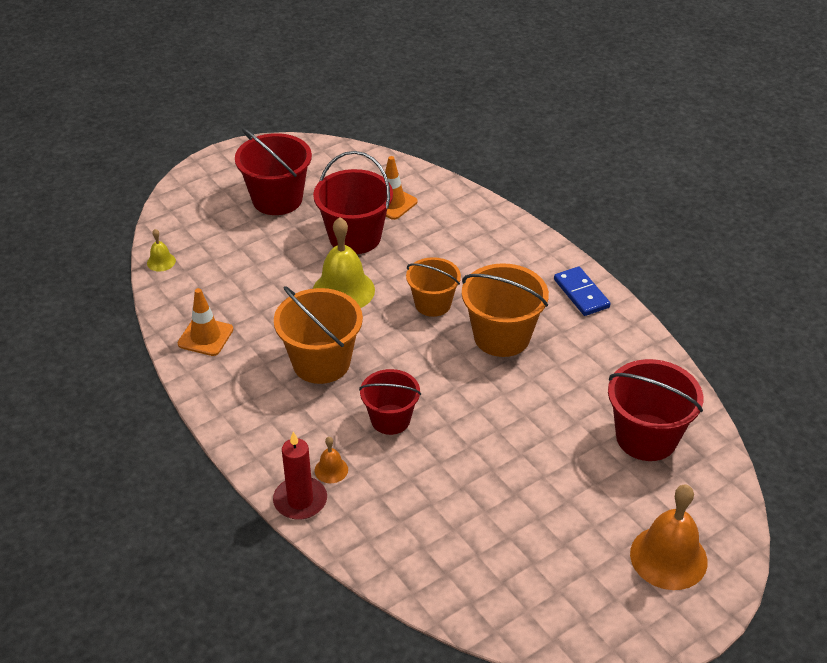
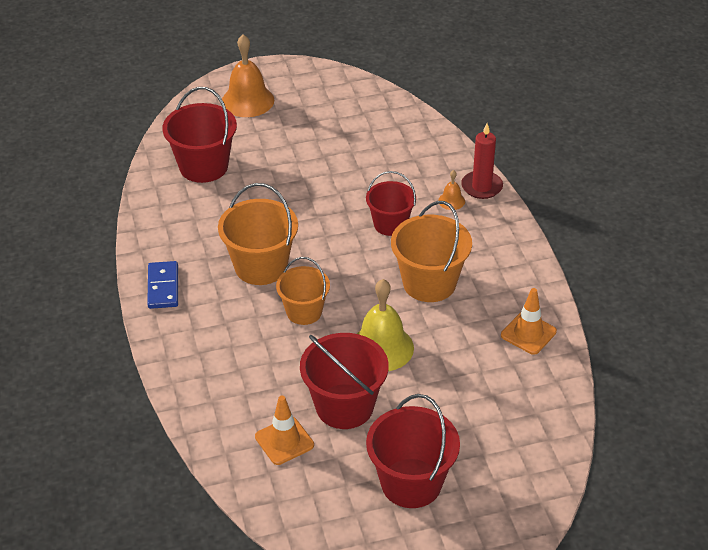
camera: 160 degrees left, 0 degrees up
(161, 262) = (560, 431): yellow bell -> none

